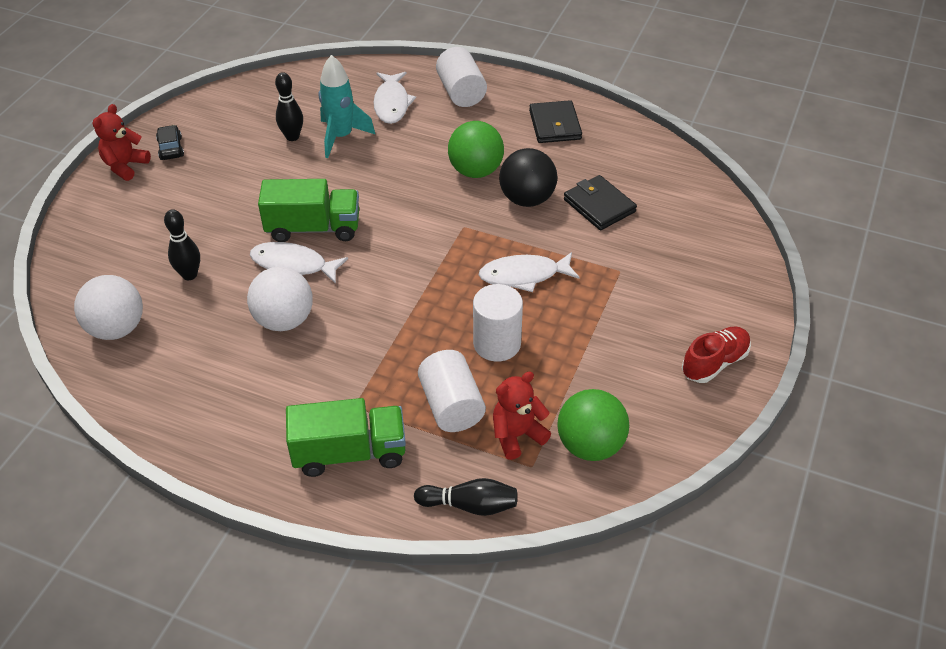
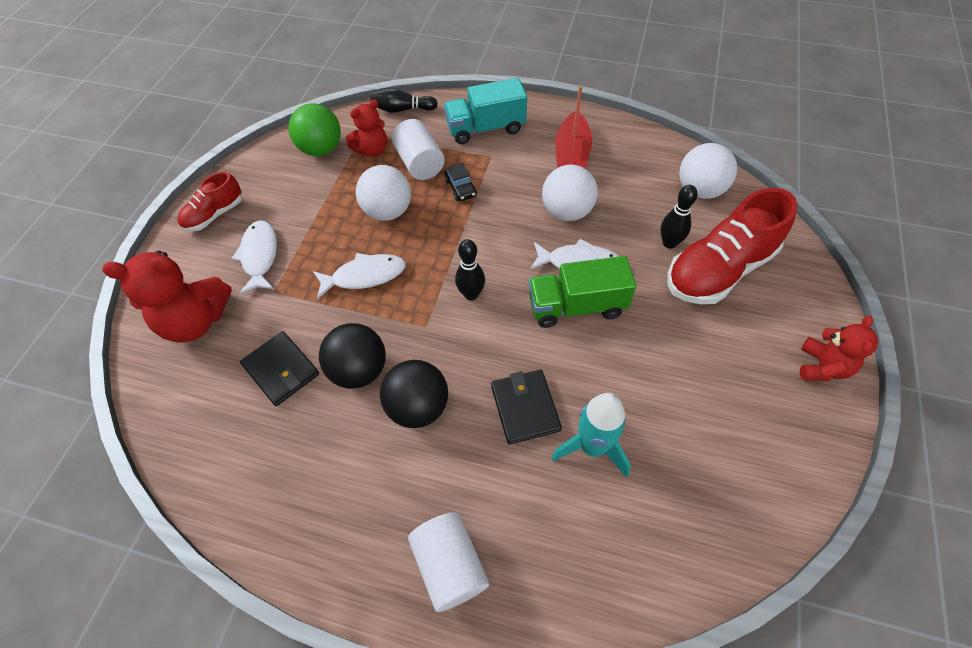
camera: 175 degrees right, 10 degrees up
(156, 245) = (719, 270): none -> red shoe
(171, 148) = (789, 401): black car -> black car (460, 188)
(246, 394) = (571, 155): none -> red boat
(292, 137) = (653, 440): black bowling pin -> black bowling pin (471, 294)
(349, 453) = (486, 128): green truck -> turquoise truck
(392, 103) = (544, 525): white fish -> white fish (260, 256)
(475, 171) = (418, 407): green ball -> black ball
(497, 343) = (388, 211): white cylinder -> white ball
(555, 125) = (319, 505): black wallet -> black wallet (525, 408)
(695, 251) = (196, 321): none -> red teddy bear

